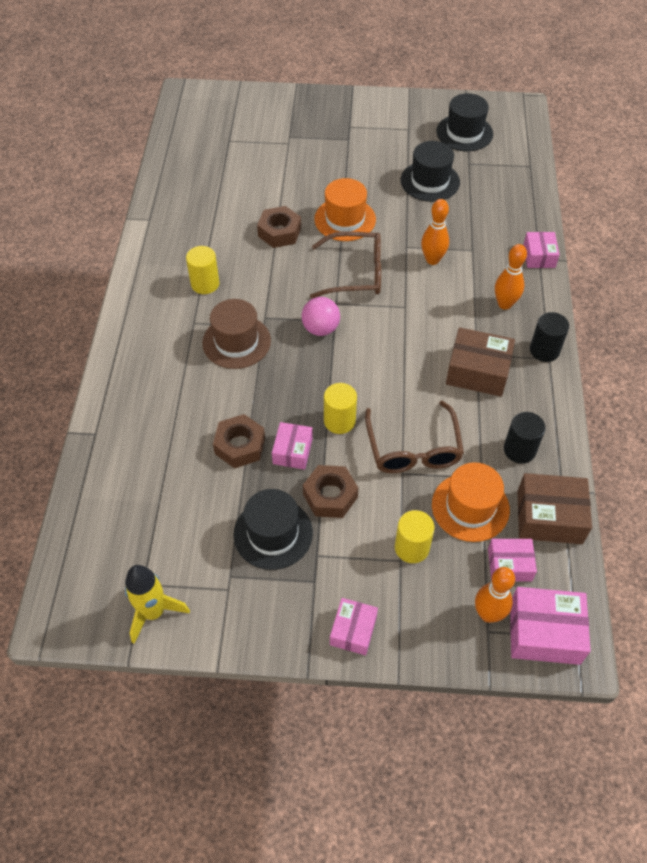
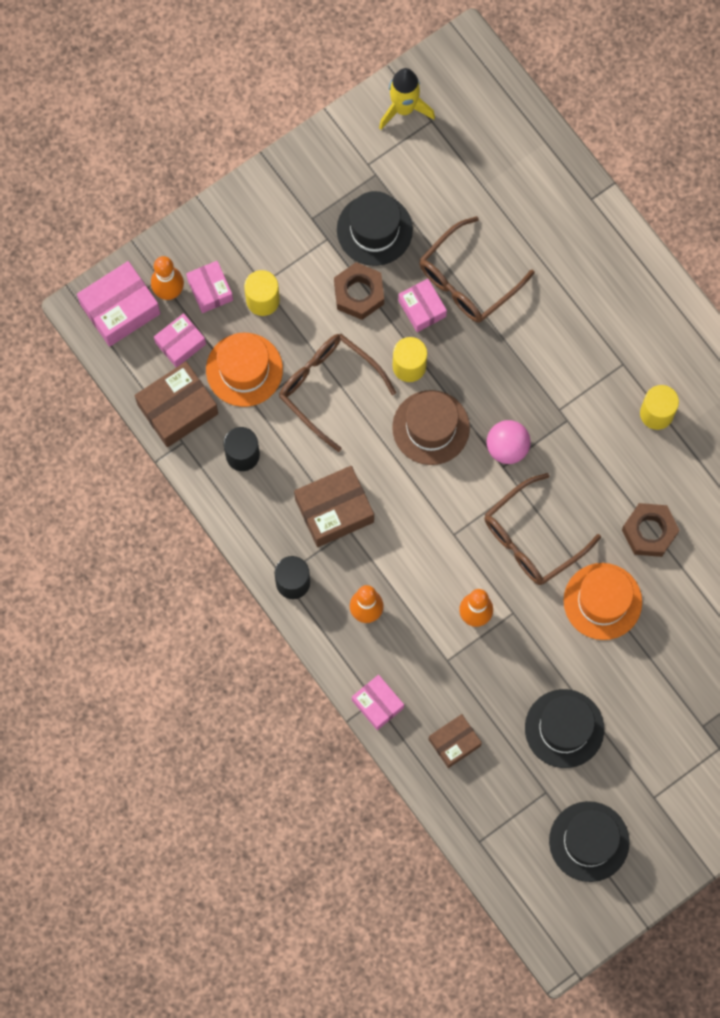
camera: 140 degrees right, 20 degrees up
(236, 342) = (566, 374): brown hat -> brown hat (431, 427)
(240, 446) = (468, 280): brown nut -> brown glasses
(353, 630) = (255, 205): pink box -> pink box (210, 290)
(504, 212) = (454, 742): none -> brown box

